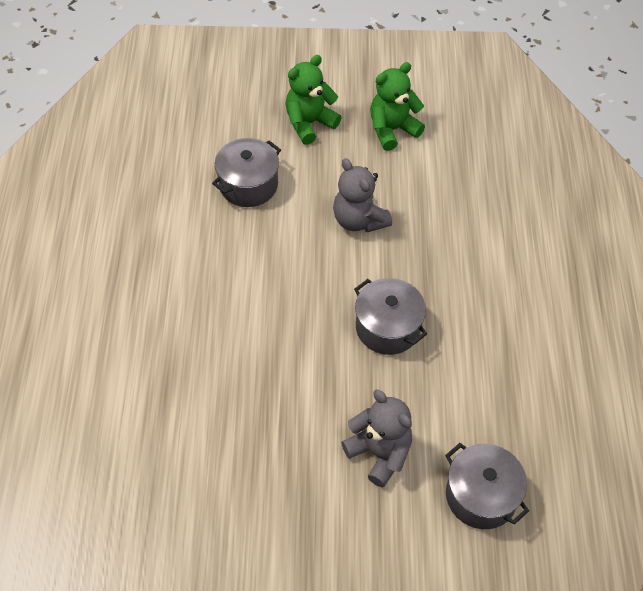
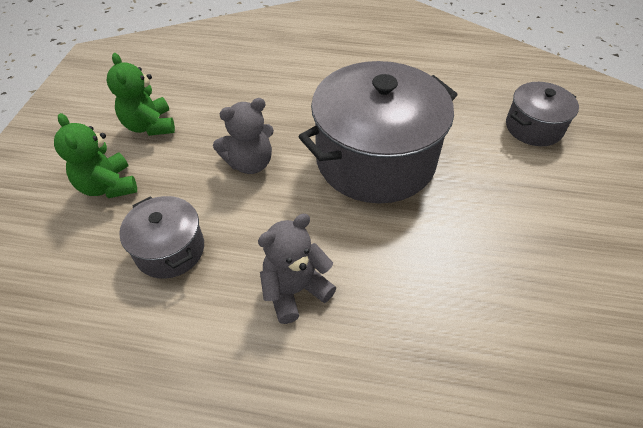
camera: 80 degrees left, 5 degrees down
(379, 453) = (503, 182): grey teddy bear -> grey teddy bear (295, 290)
(388, 327) = (375, 159): grey pot -> grey pot, size x2.00

